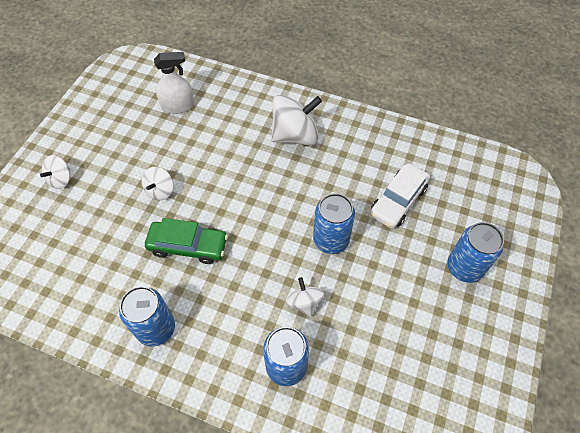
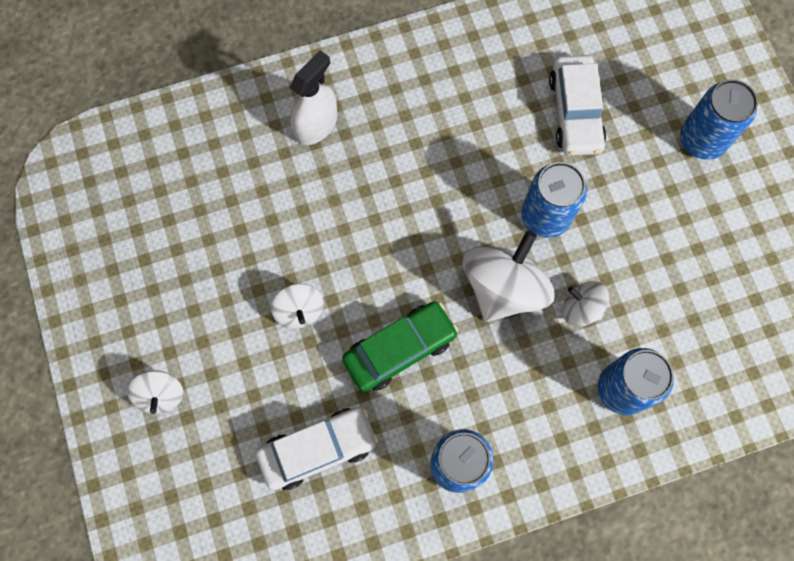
camera: 40 degrees left, 15 degrees up
(99, 261) = (318, 449): none -> white car
(178, 106) = (204, 183): white spray bottle -> white spray bottle (316, 125)
(295, 135) = (389, 115): white spinning top -> white spinning top (503, 288)

